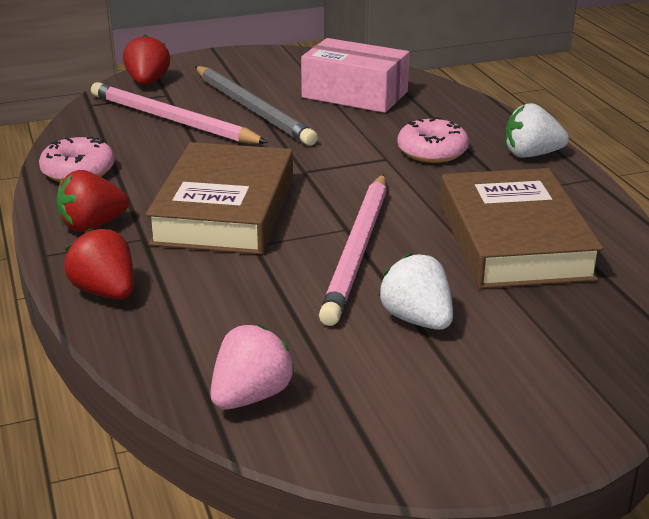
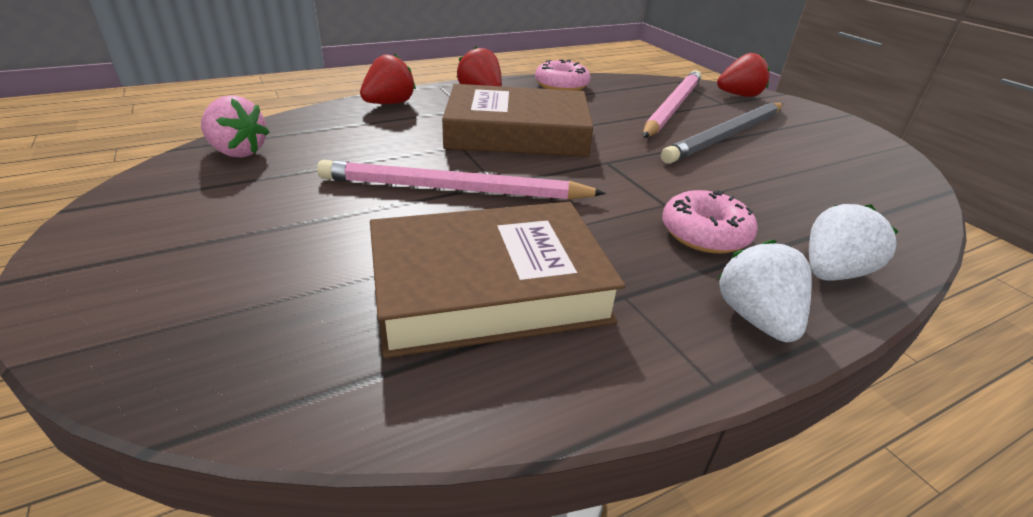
camera: 80 degrees right, 5 degrees up
(355, 95) = (820, 184): pink box -> none
(417, 320) = (322, 219): white strawberry -> white strawberry (832, 272)

